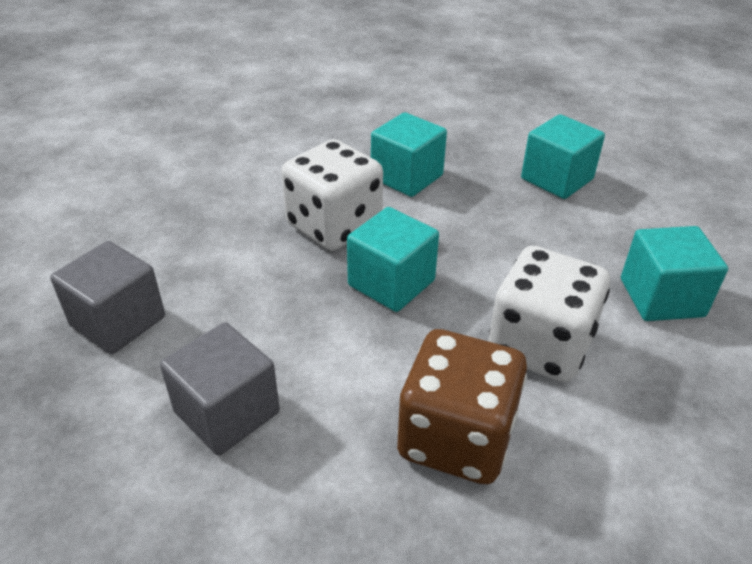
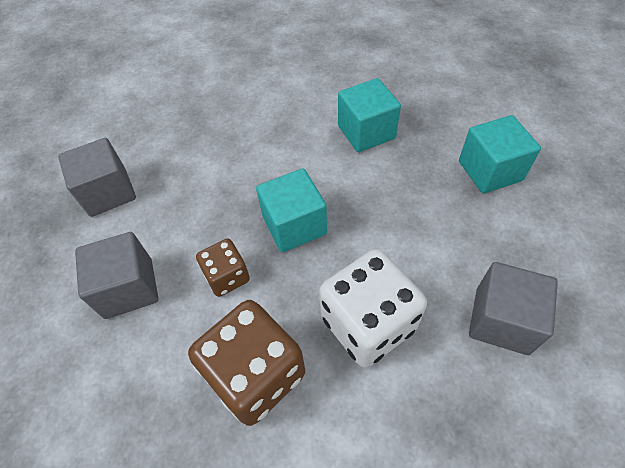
camera: 30 degrees right, 15 degrees up
(334, 226) = (285, 160): white dice -> none
(349, 357) = (227, 277): none -> brown dice
(661, 297) = (501, 320): turquoise cube -> grey cube

